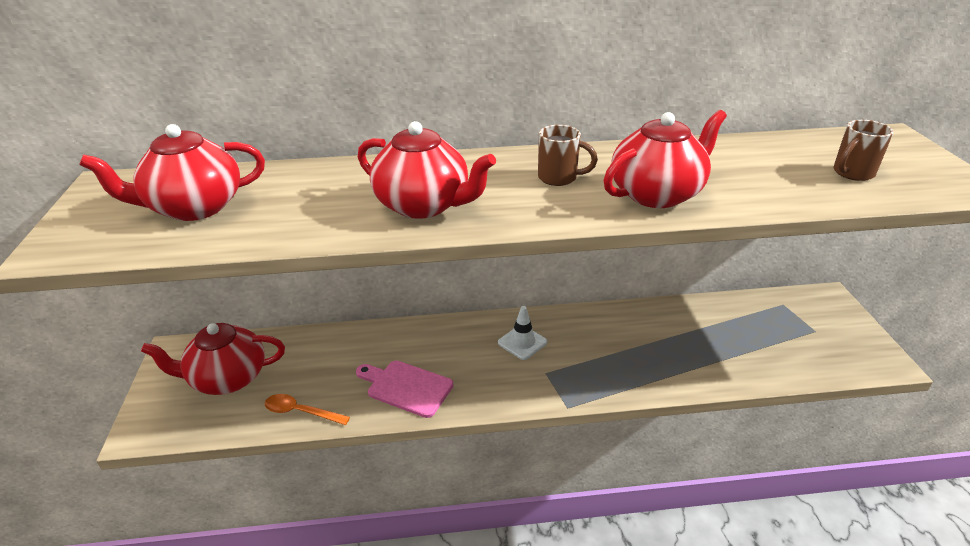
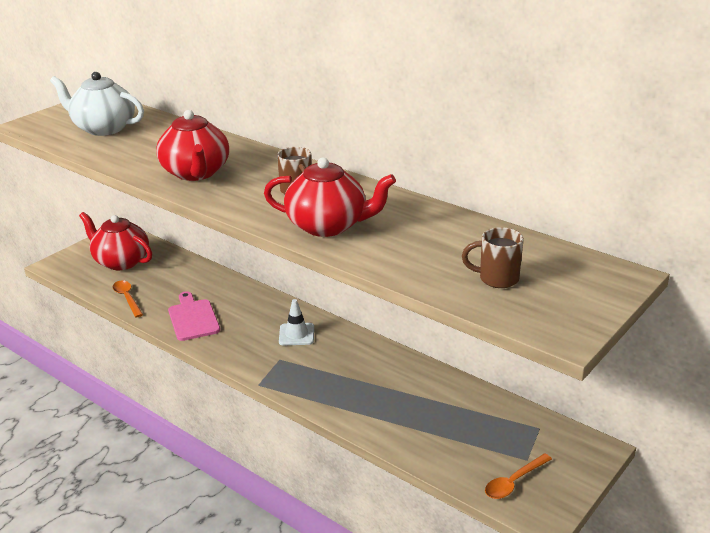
camera: 45 degrees right, 5 degrees down
(194, 207) = (103, 128): red teapot -> white teapot
(837, 352) = (514, 482): none -> orange spoon

